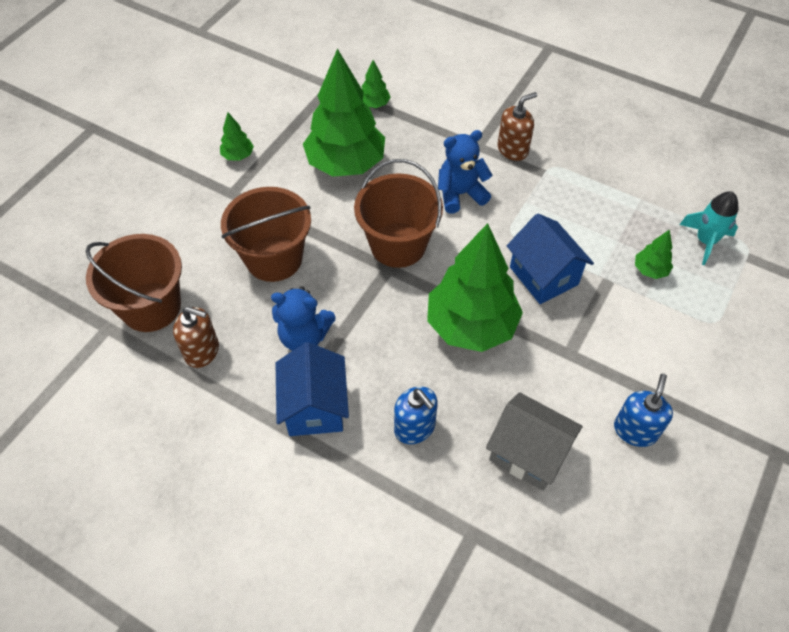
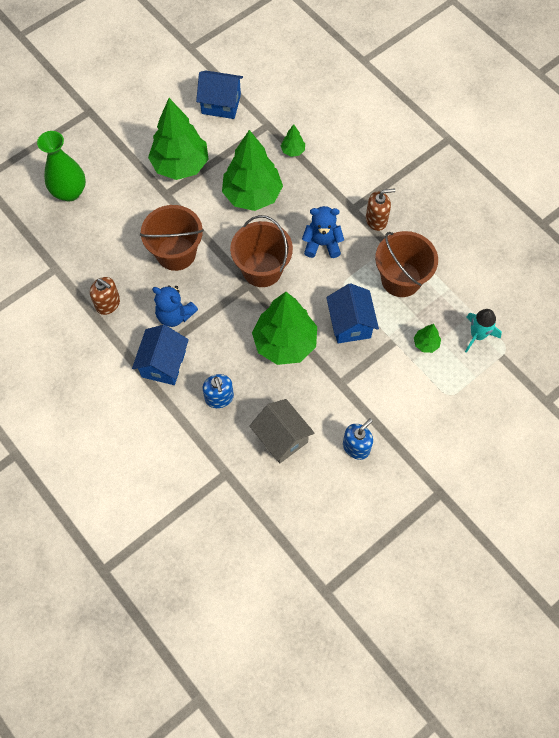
camera: 20 degrees right, 10 degrees up
(97, 226) = (69, 192): none -> green vase
(151, 307) = (86, 262): brown bucket -> brown bucket (401, 279)
(238, 156) = (180, 165): green tree -> green tree, size x2.38
(262, 79) = (221, 104): none -> blue house

